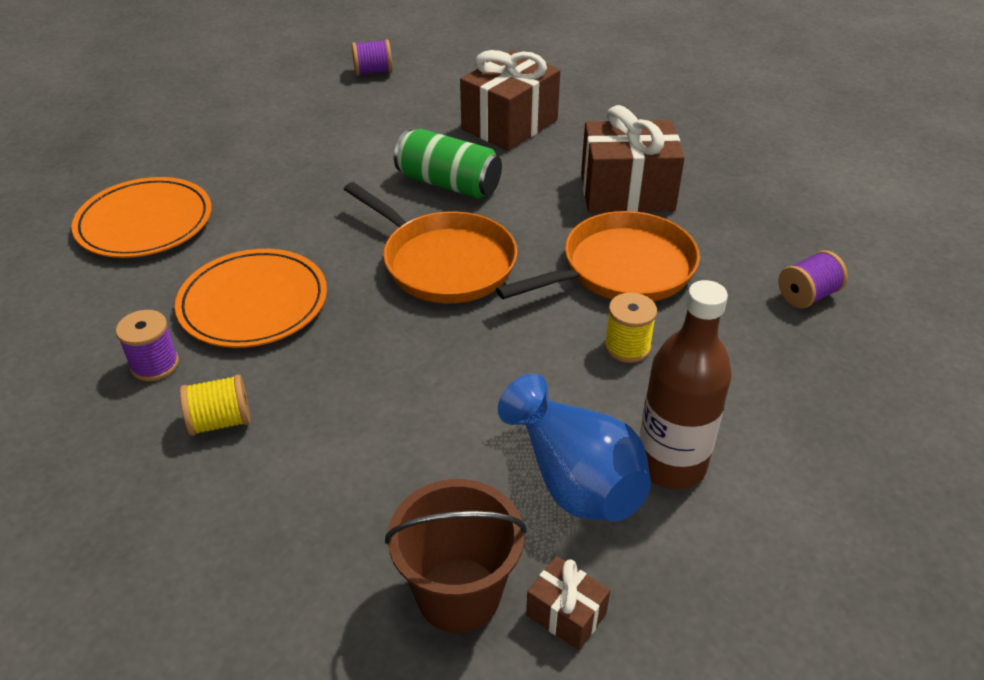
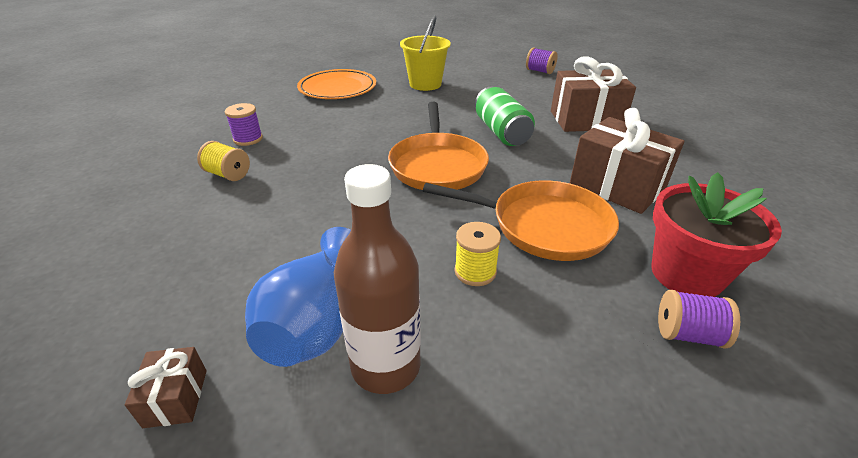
camera: 45 degrees right, 5 degrees down
(253, 303) = (323, 136): orange plate -> none
(260, 158) = (425, 84): none -> yellow bucket
(458, 594) = (159, 331): brown bucket -> none
(759, 248) = (686, 274): none -> red flower pot

